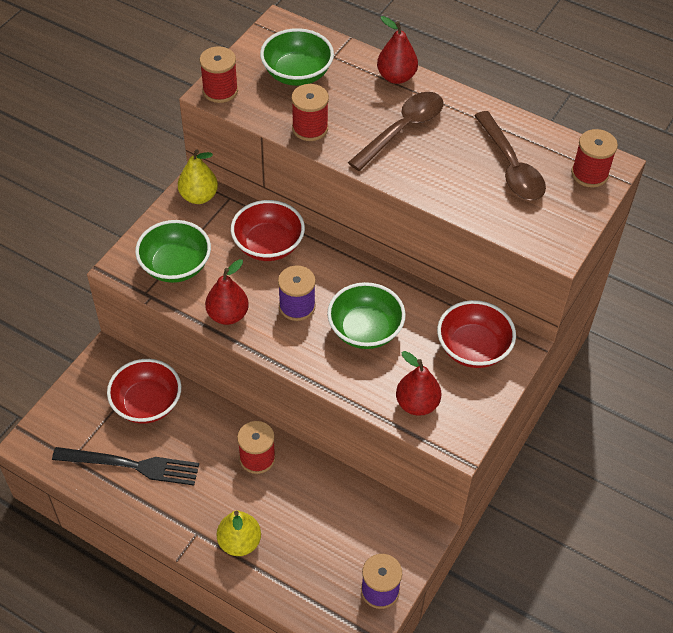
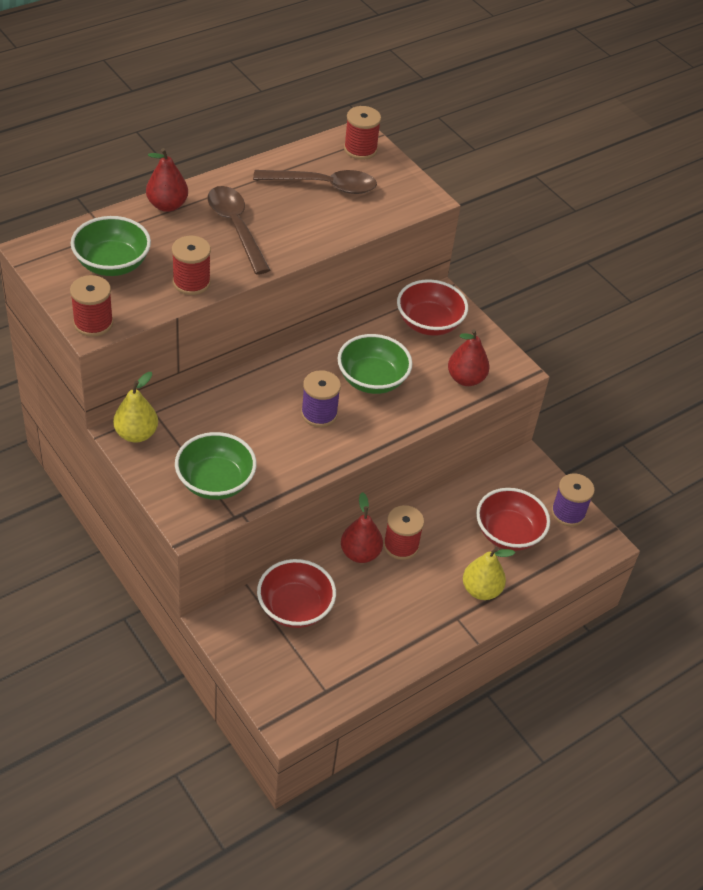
camera: 70 degrees left, 5 degrees down
(131, 465) = (359, 644): black fork -> none
(228, 315) = (300, 464): red pear -> red pear (360, 553)
(268, 245) = (234, 406): red bowl -> red bowl (508, 533)

